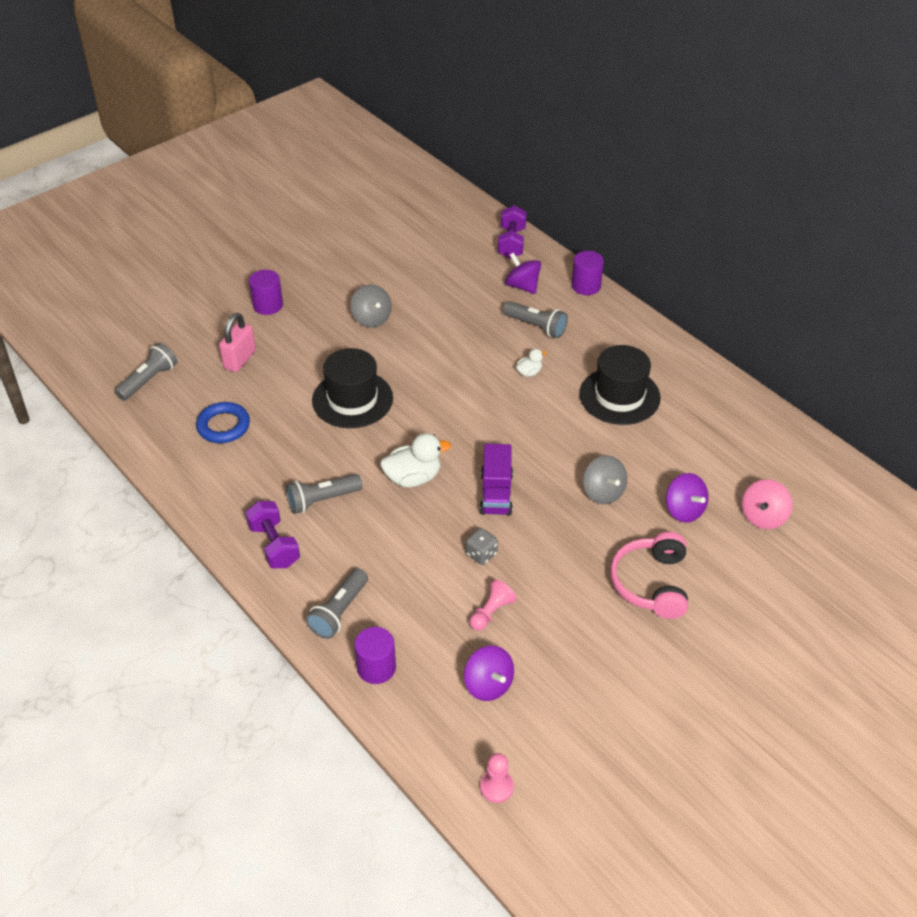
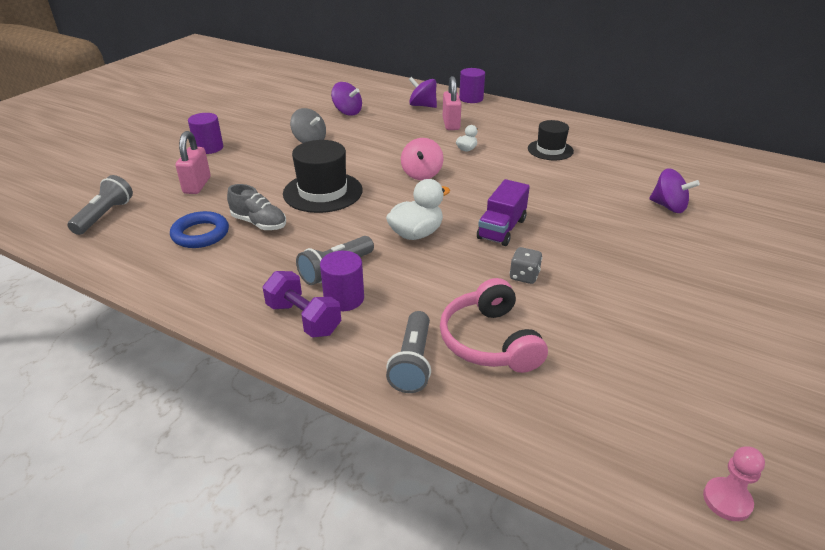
camera: 20 degrees left, 10 degrees down
(278, 426) = (259, 223): none -> grey shoe
(376, 667) = (491, 407): purple cylinder -> purple cylinder (344, 298)
(488, 685) = (624, 389): purple spinning top -> purple spinning top (347, 112)
(491, 612) = (572, 321): pink pawn -> none
(496, 493) = (501, 229): purple truck -> purple truck turned 45 degrees clockwise
(511, 243) = (397, 86): purple dumbbell -> none
(536, 326) = (451, 124): grey flashlight -> pink padlock
(603, 492) = (592, 209): grey spinning top -> none
(619, 396) = (550, 150): black hat -> black hat, size x0.64
(651, 583) = (694, 262): pink headphones -> pink headphones (489, 341)
(763, 517) = (732, 198): pink spinning top -> pink spinning top (421, 174)

